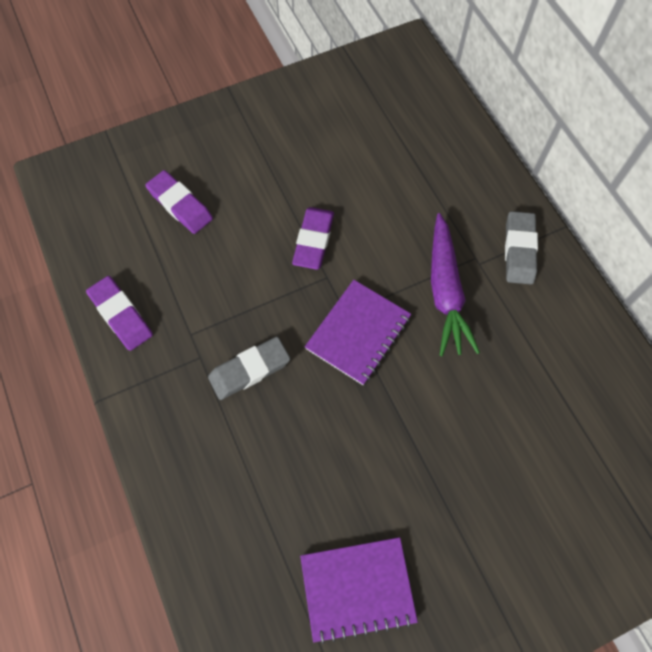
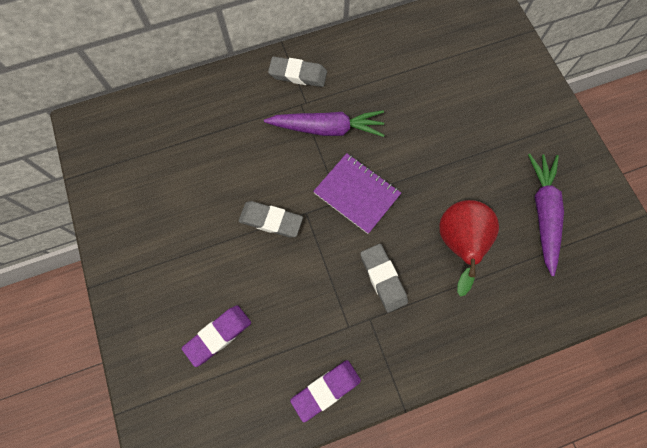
camera: 85 degrees left, 5 degrees up
(301, 464) = (459, 244): none -> red pear
(313, 240) = (271, 220): purple eraser -> grey eraser
(357, 588) = (543, 213): purple notebook -> purple carrot

